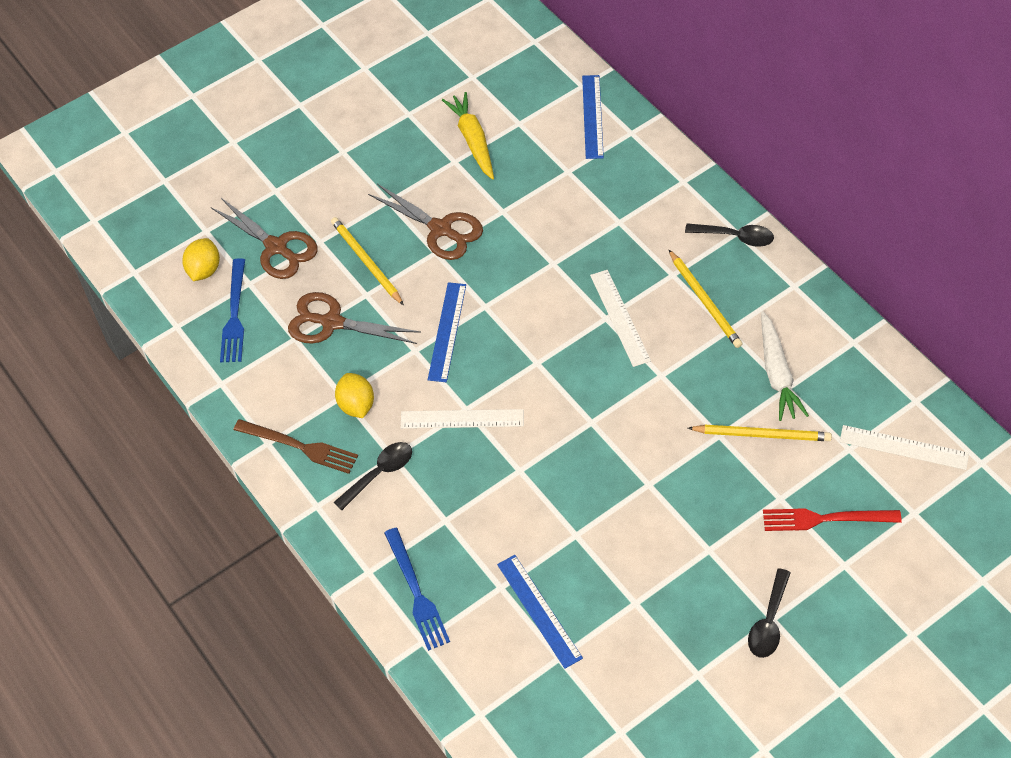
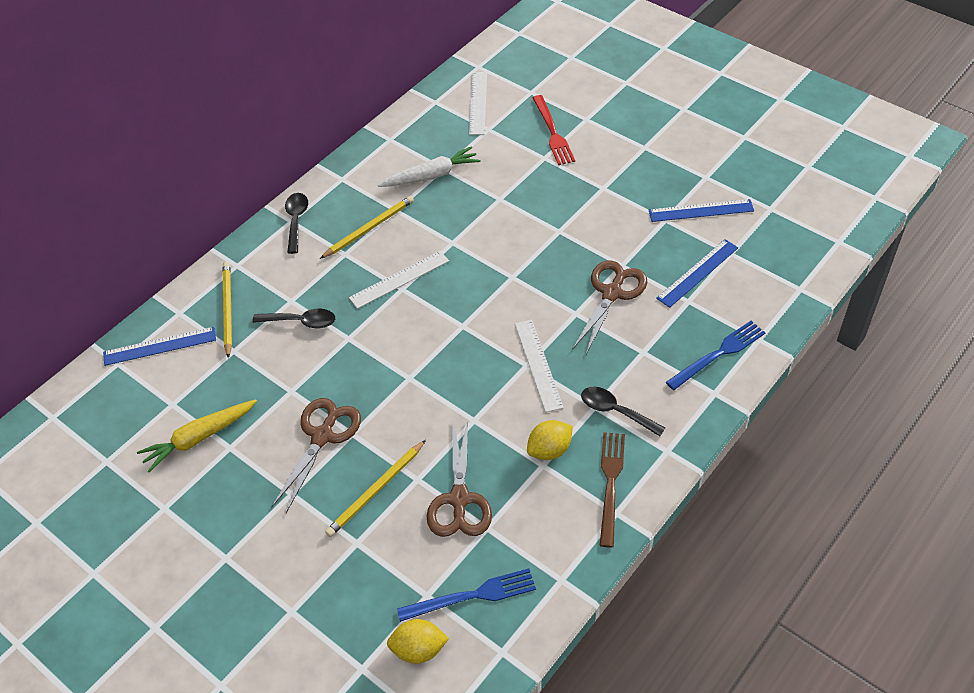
camera: 105 degrees left, 5 degrees down
(276, 247) = (373, 583): brown scissors -> brown scissors (612, 293)
(447, 331) = (446, 400): blue ruler -> blue ruler (701, 211)
(762, 435) = (491, 175): yellow pencil -> yellow pencil (228, 309)
(769, 622) = (648, 148): black spoon -> black spoon (301, 322)

